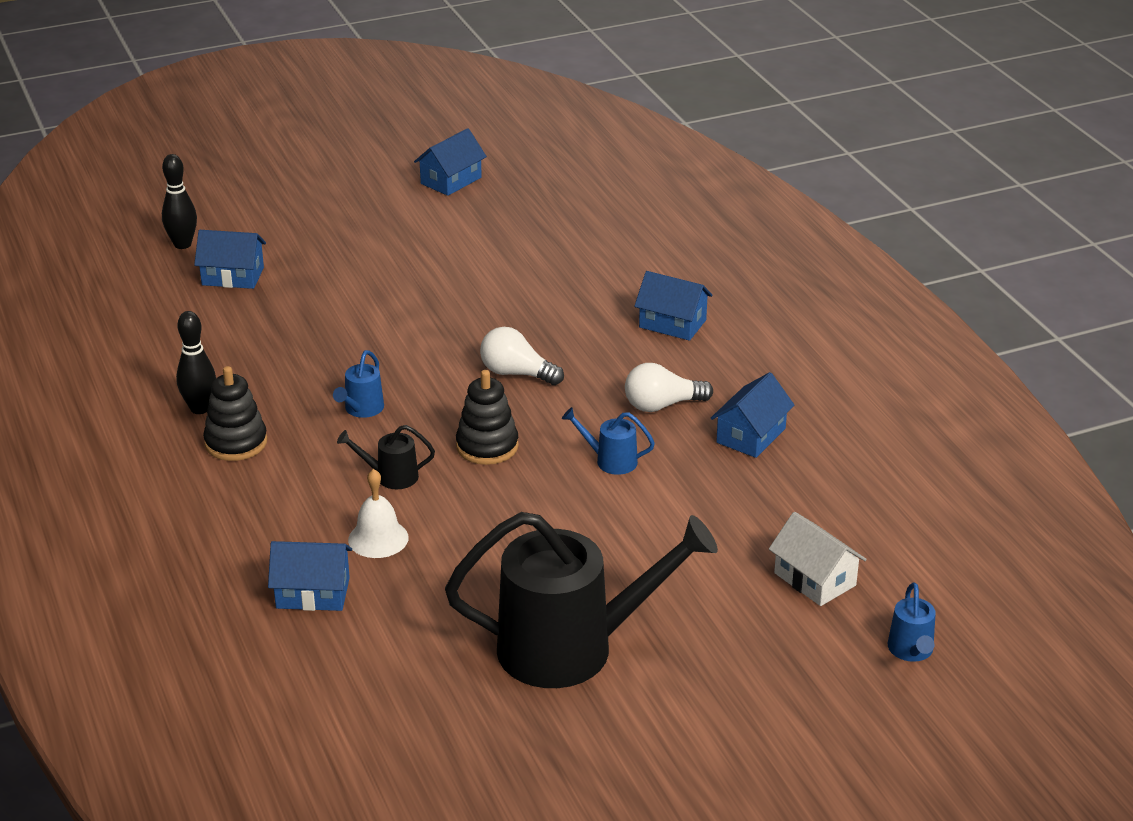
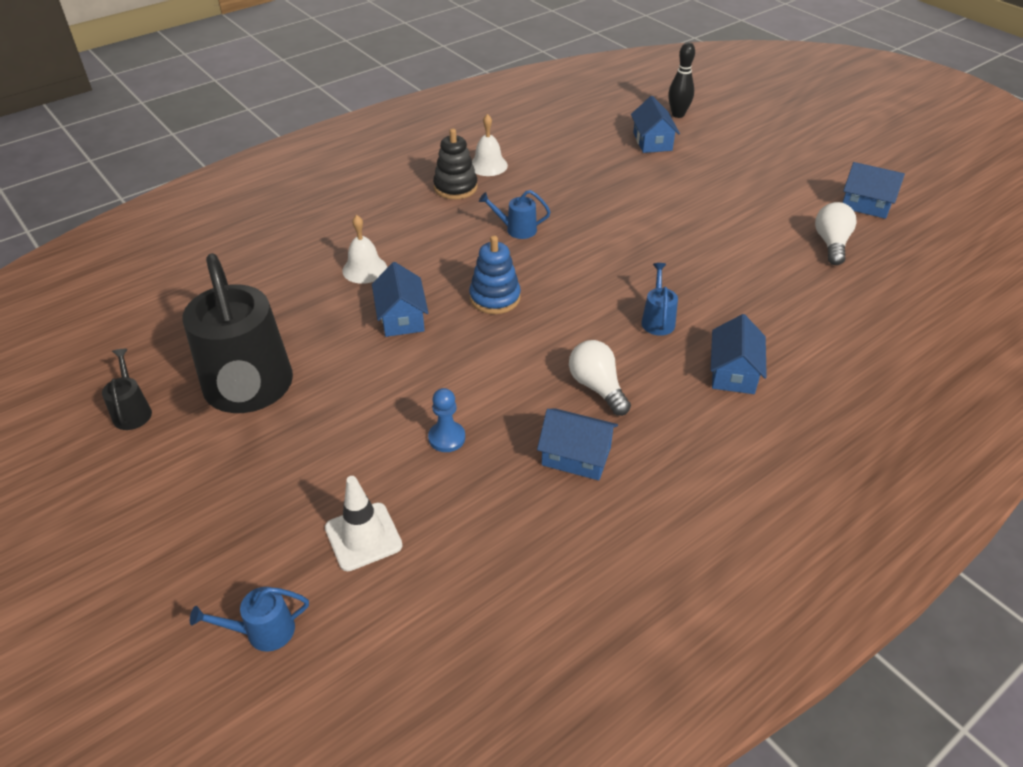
camera: 75 degrees right, 10 degrees up
(200, 408) = (488, 165): black bowling pin -> white bell
(313, 593) = (298, 254): blue house -> blue house (401, 317)
(390, 477) = (439, 259): black watering can -> black watering can (132, 411)
(487, 446) = (495, 298): black stacking toy -> blue stacking toy
(516, 373) = (602, 294): white light bulb -> white light bulb (831, 244)
(610, 461) = (501, 369): blue watering can -> blue watering can (657, 320)
(699, 511) = (447, 438): none -> blue pawn
(814, 579) = (363, 537): white house -> white traffic cone

